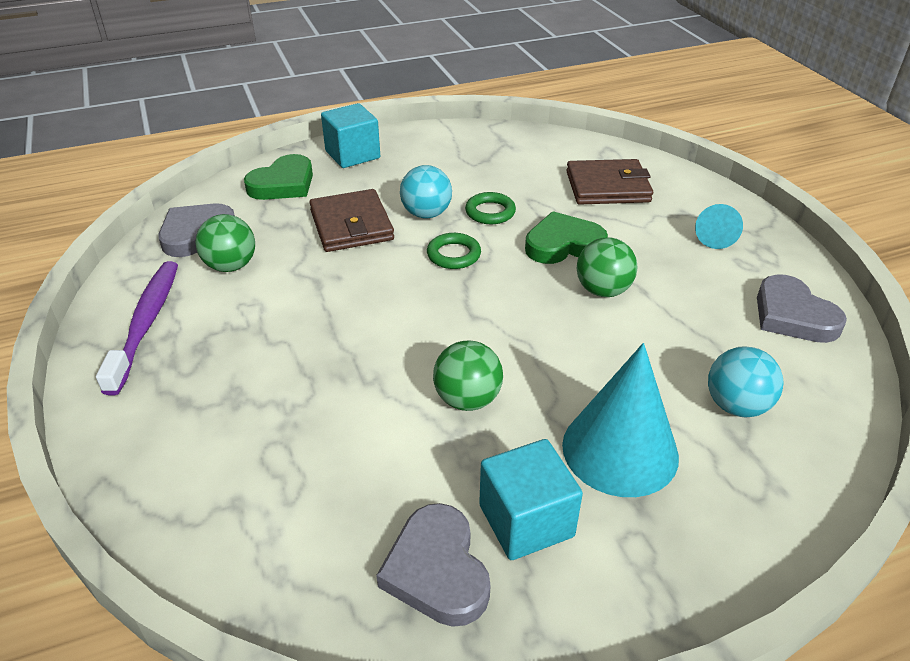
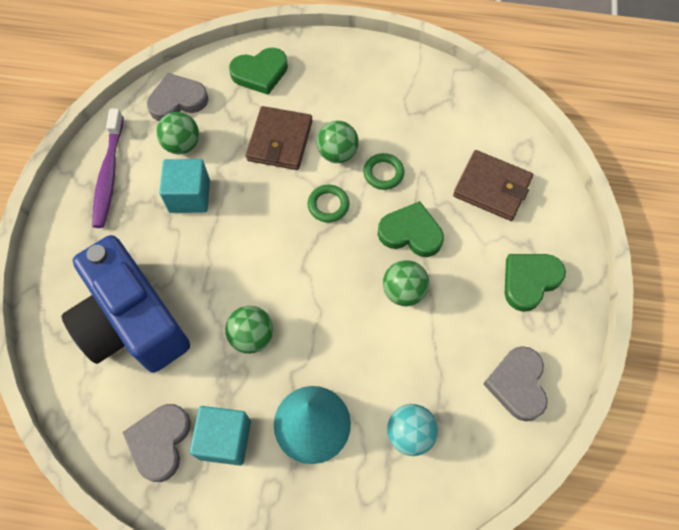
camera: 30 degrees right, 25 degrees up
(146, 324) = (109, 174): purple toothbrush -> purple toothbrush turned 150 degrees clockwise
(290, 454) = (132, 322): none -> blue camera
(352, 155) = (327, 61): turquoise cube -> turquoise cube (189, 196)
(426, 214) = (337, 153): turquoise ball -> green ball
(714, 236) = (529, 281): turquoise cone -> green heart

